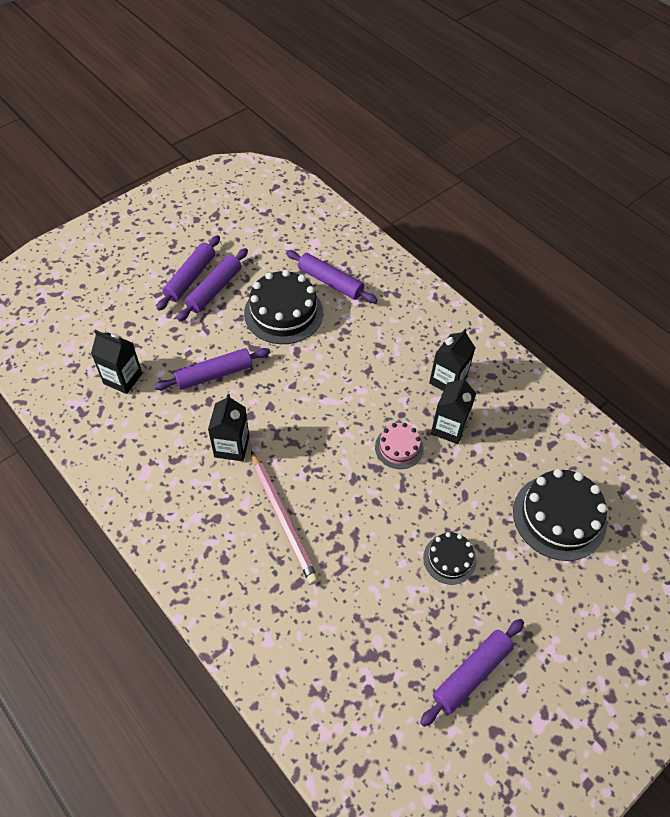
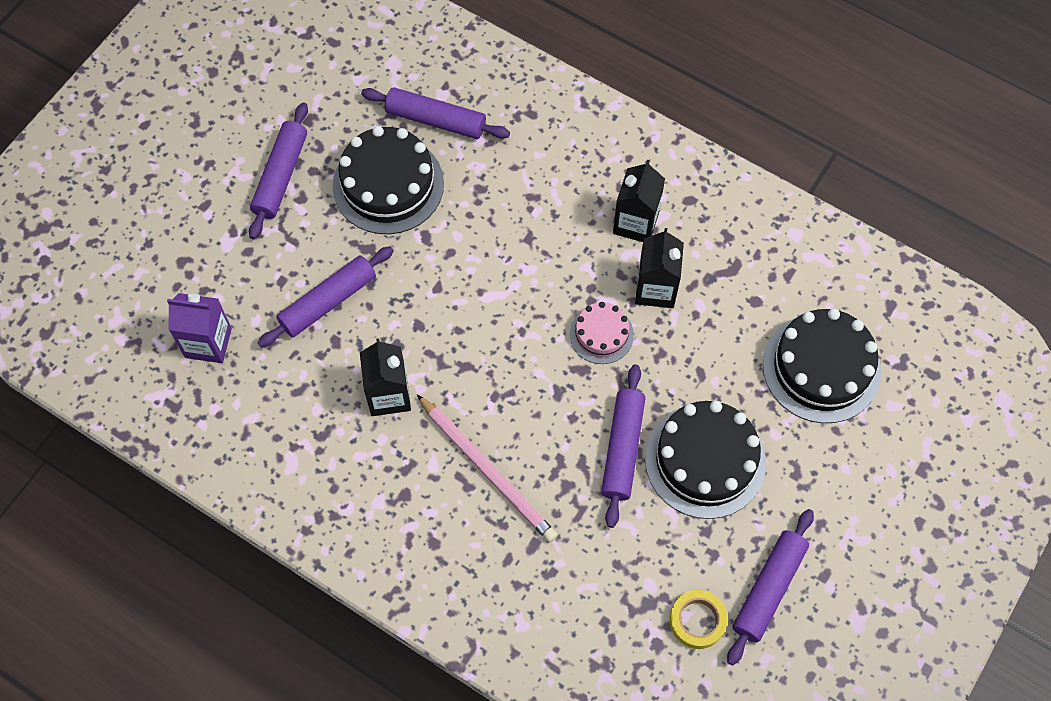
camera: 15 degrees left, 10 degrees up
(123, 378) = (208, 343): black carton -> purple carton
(190, 277) = (240, 167): purple rolling pin -> purple rolling pin (622, 448)
(406, 681) = (697, 620): none -> yellow tape
(449, 559) = (705, 460): black cake -> black cake, size x1.82

